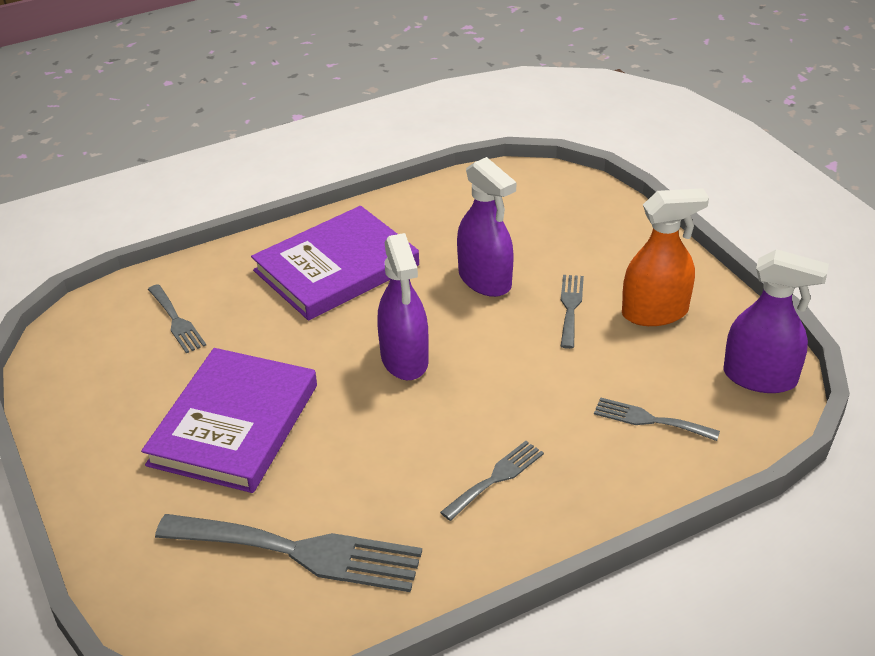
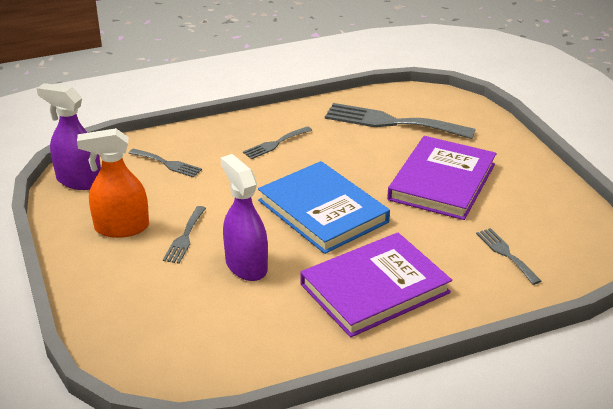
camera: 175 degrees left, 5 degrees down
(404, 359) = (322, 211): purple spray bottle -> blue book

